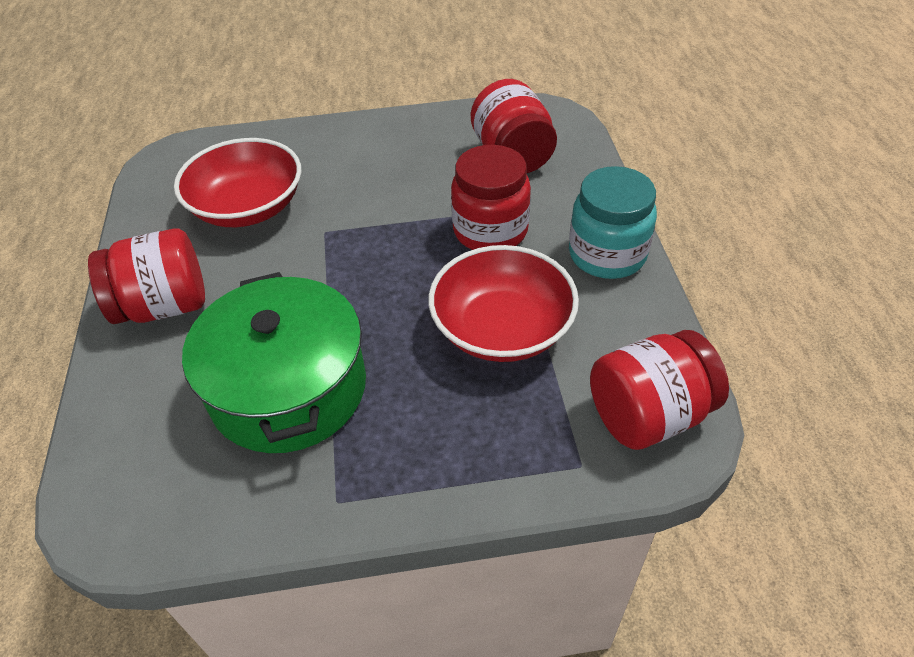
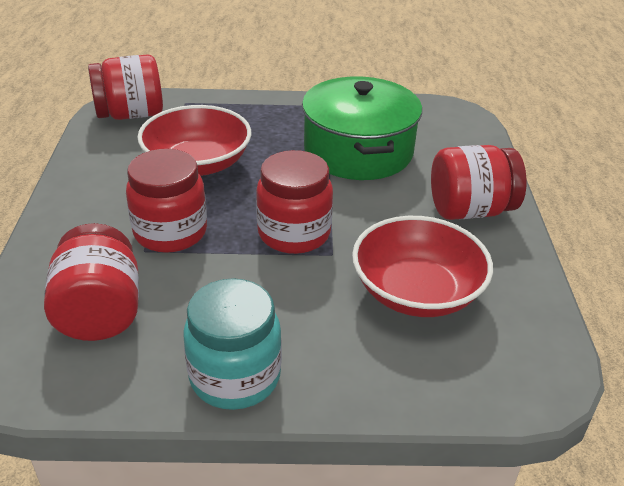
camera: 175 degrees left, 10 degrees down
(364, 247) = (294, 233): none -> red jar
(607, 255) = (81, 199): turquoise jar -> turquoise jar (235, 377)

